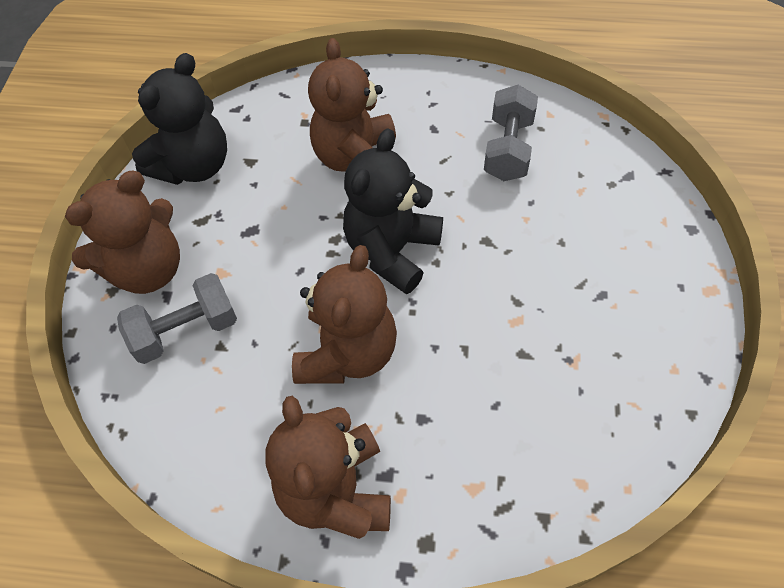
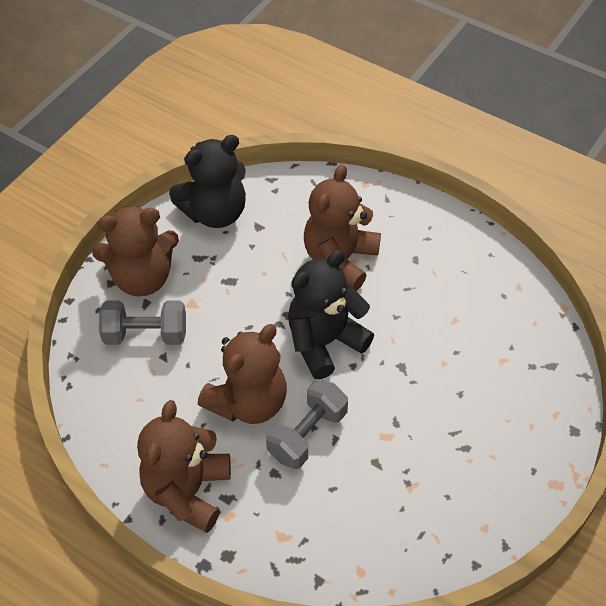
camera: 25 degrees right, 5 degrees down
(508, 149) = (465, 301): grey dumbbell -> grey dumbbell (307, 434)

